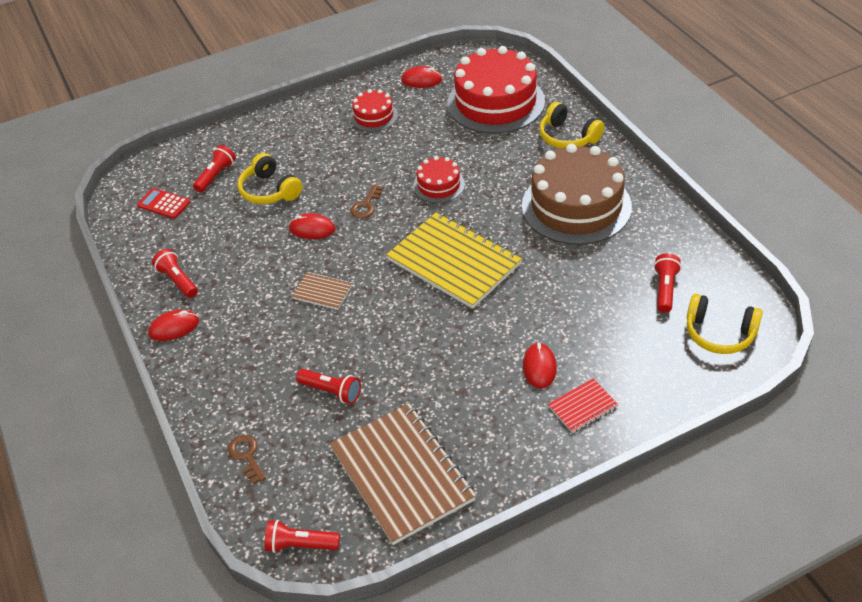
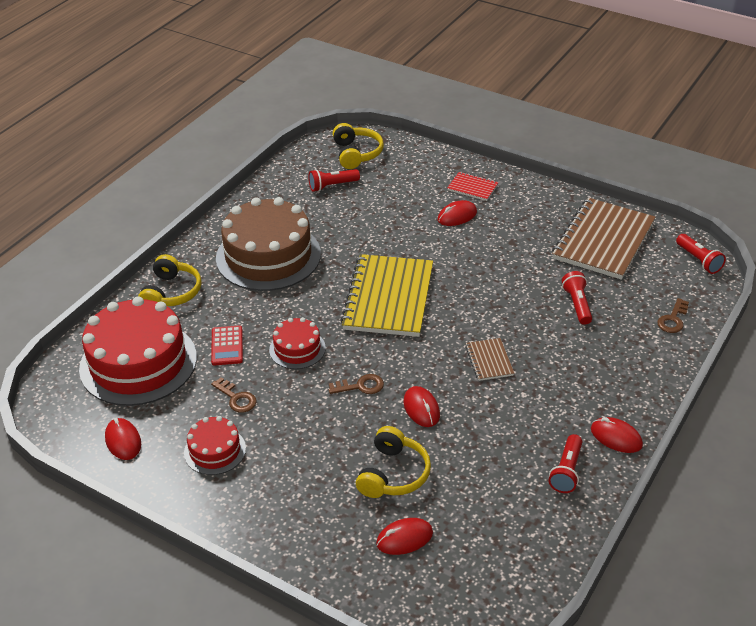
camera: 125 degrees left, 5 degrees down
(164, 204) = (482, 559): red calculator -> red calculator (227, 346)
(216, 176) = (404, 538): red flashlight -> red mouse
(414, 139) = (236, 398): none -> brown key

